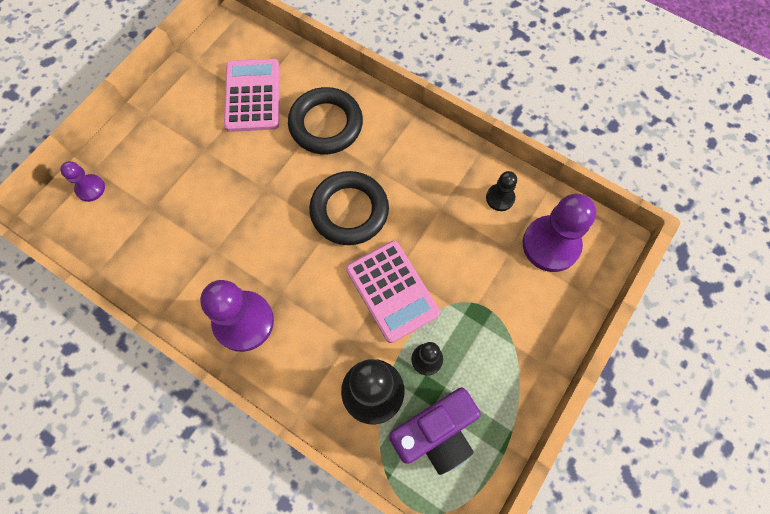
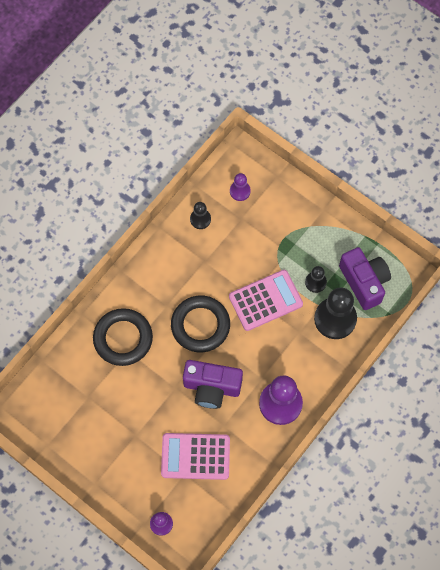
camera: 85 degrees left, 0 degrees up
(253, 96) = (88, 395): pink calculator -> pink calculator (195, 456)
(264, 231) = (211, 387): none -> purple camera
(551, 244) = (240, 191): purple pawn -> purple pawn, size x0.51

